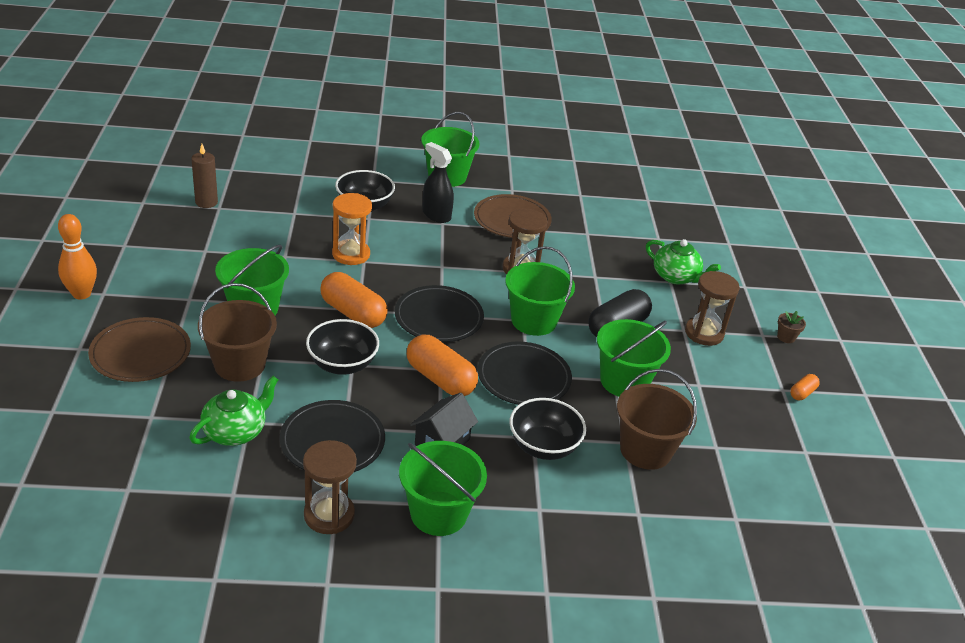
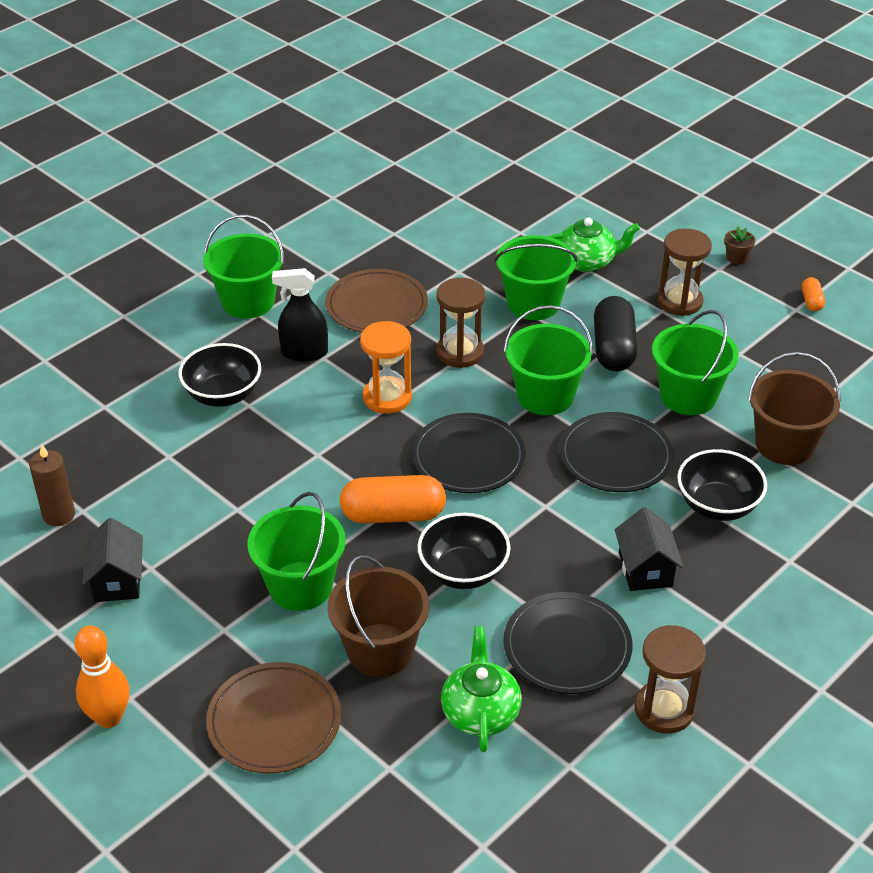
camera: 40 degrees left, 5 degrees up
(182, 245) = (117, 580): none -> black house
(351, 254) = (295, 457): orange hourglass -> orange hourglass (387, 397)
(438, 513) = (733, 631): green bucket -> green bucket (533, 303)
(440, 379) = (559, 514): orange capsule -> none

